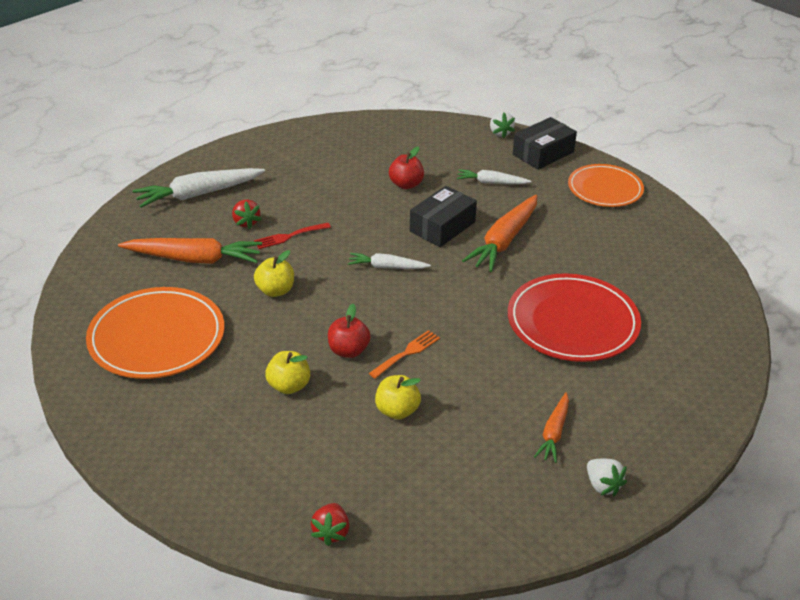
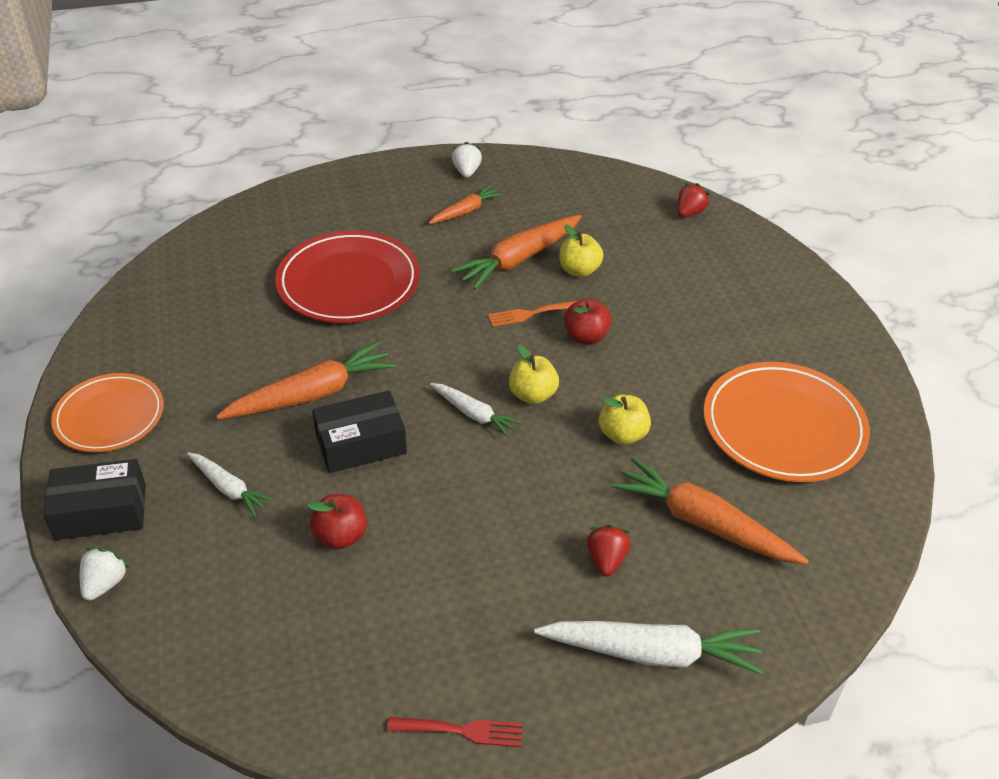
camera: 150 degrees left, 5 degrees up
(289, 236) = (561, 510): red fork -> red fork (461, 731)
(289, 386) = (664, 325): yellow apple -> yellow apple (532, 395)
(459, 400) = (518, 259): none -> orange carrot

